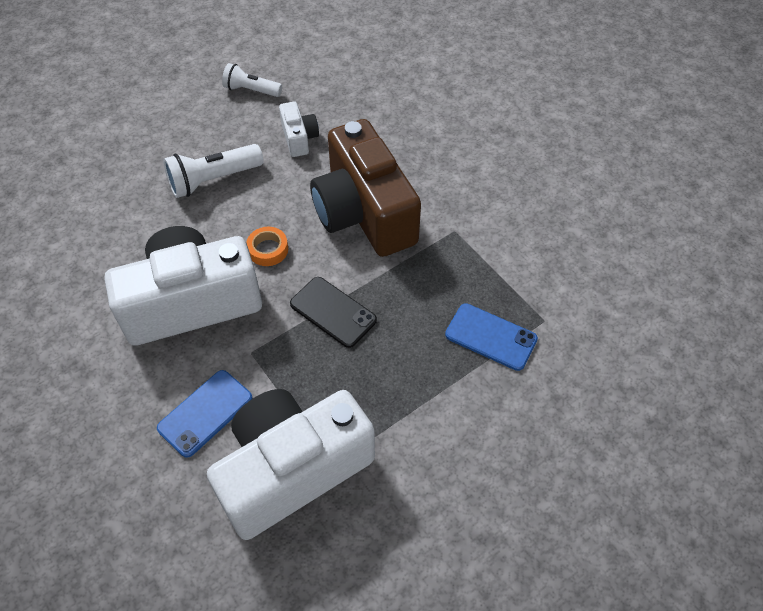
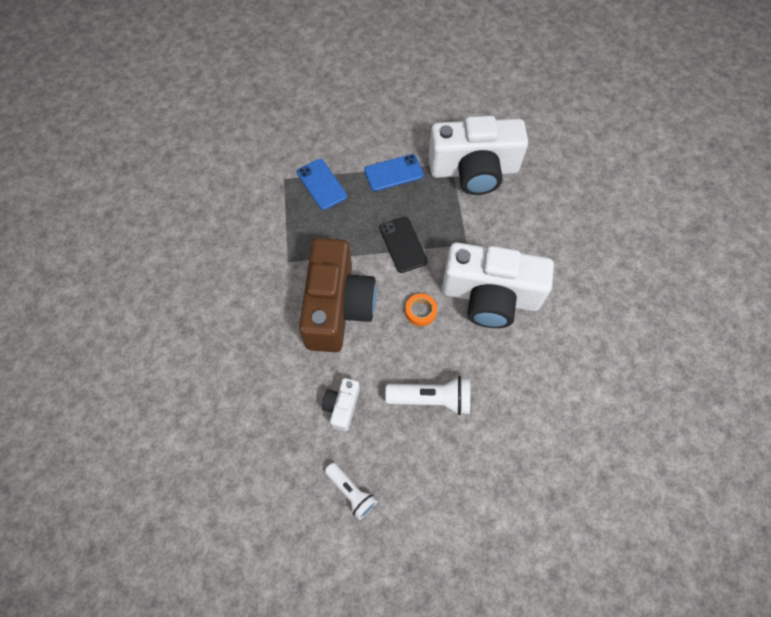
camera: 150 degrees left, 10 degrees up
(205, 413) = (508, 221): blue phone -> blue phone (393, 173)

